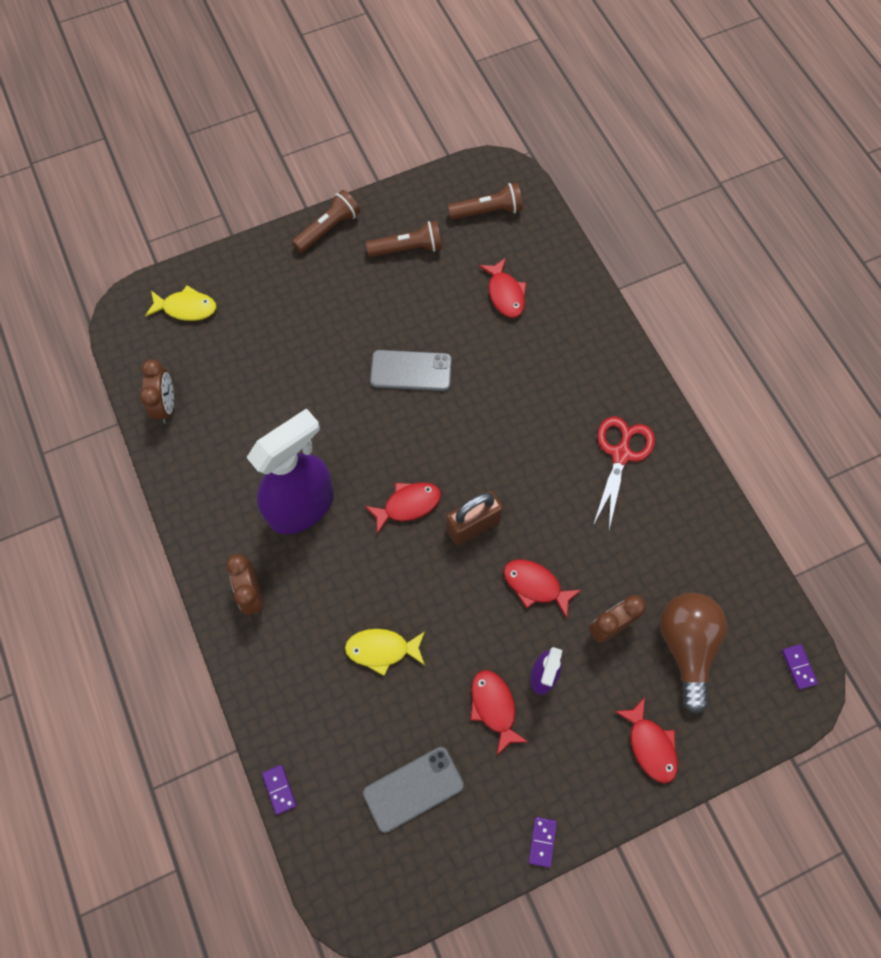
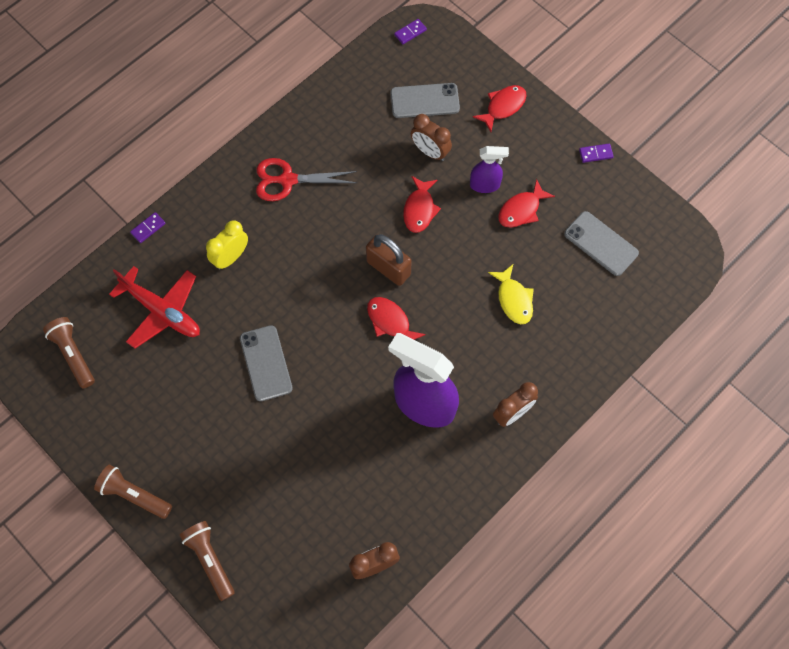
camera: 110 degrees left, 0 degrees up
(186, 308) = (266, 595): yellow fish -> none
(279, 789) = (644, 332): purple domino -> purple domino (148, 228)
(408, 248) = (136, 412): brown flashlight -> brown flashlight (210, 560)
(505, 294) = (161, 311): red fish -> red plane
(543, 371) = (231, 257): none -> yellow clock
(686, 647) = (425, 101): brown light bulb -> grey phone

